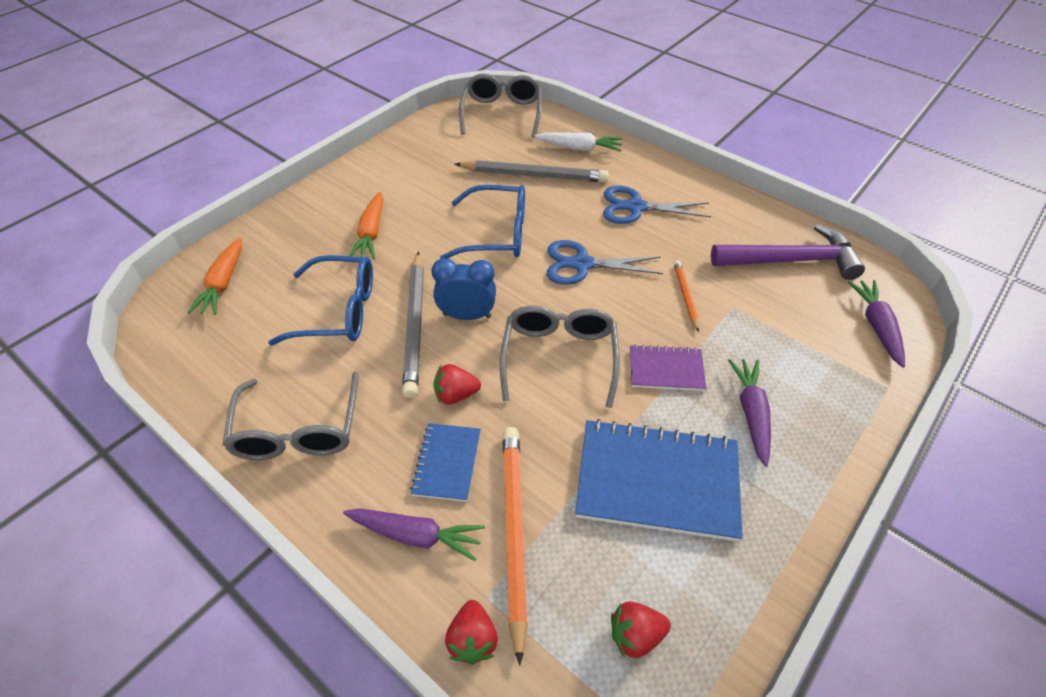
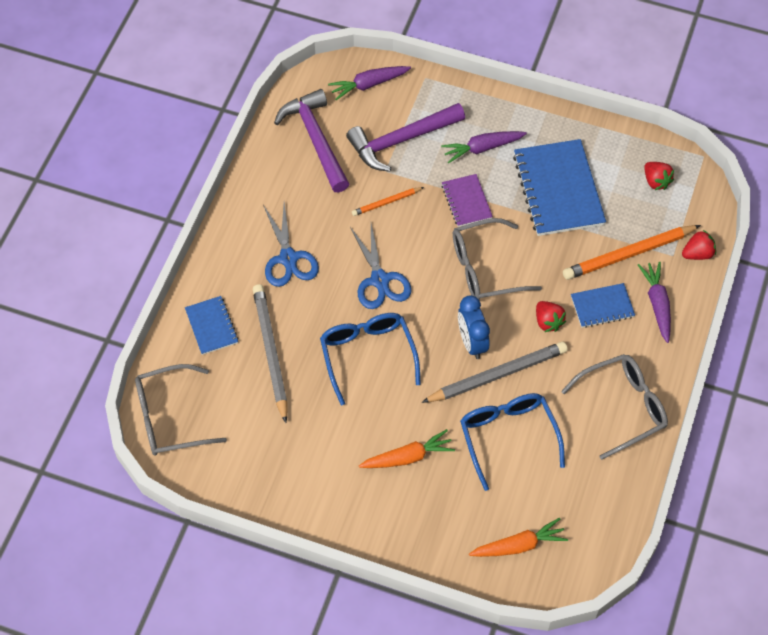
camera: 110 degrees left, 10 degrees up
(579, 148) = (211, 326): white carrot -> blue notebook
(778, 333) = (401, 141): none -> purple hammer

